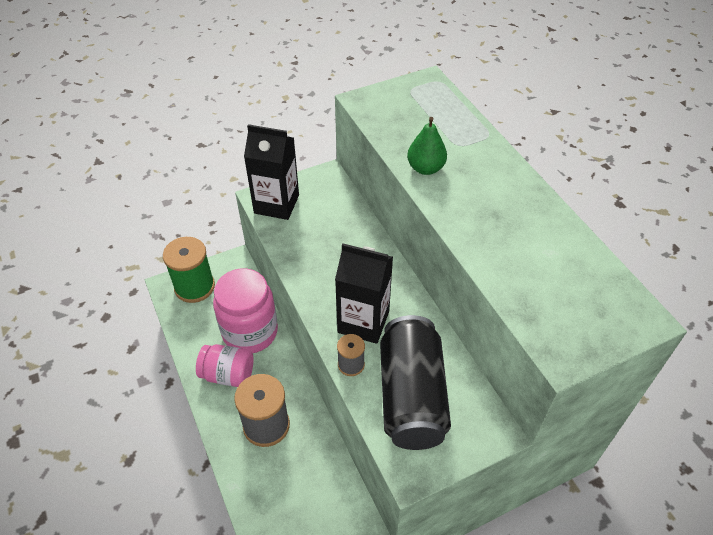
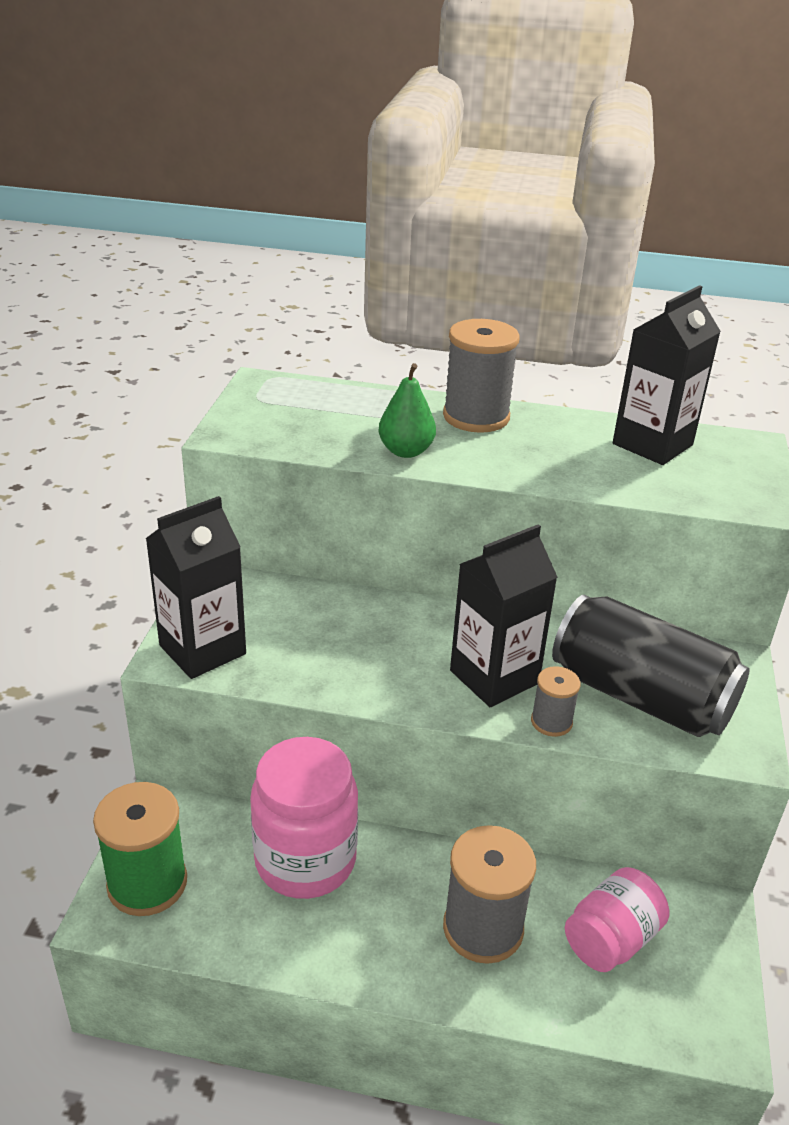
camera: 55 degrees left, 15 degrees down
(228, 374) = (356, 928): pink jar -> pink jar (611, 939)
(500, 175) = (476, 417): none -> grey spool
(572, 267) = (652, 444): none -> black carton

